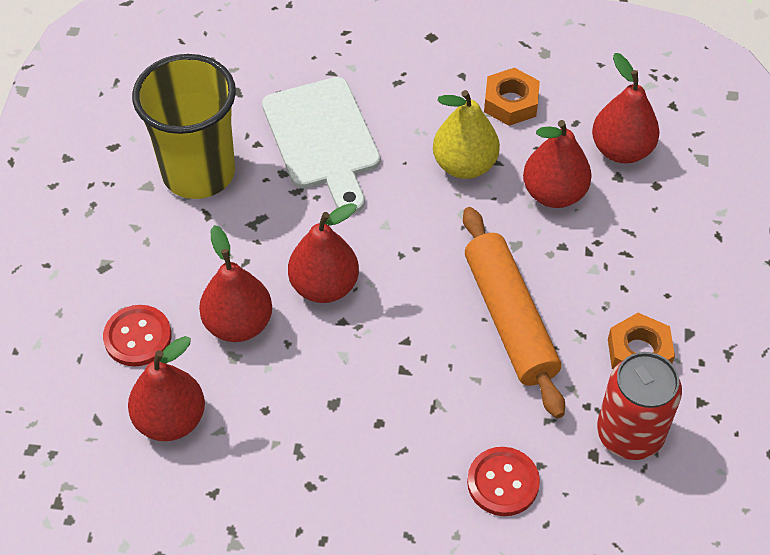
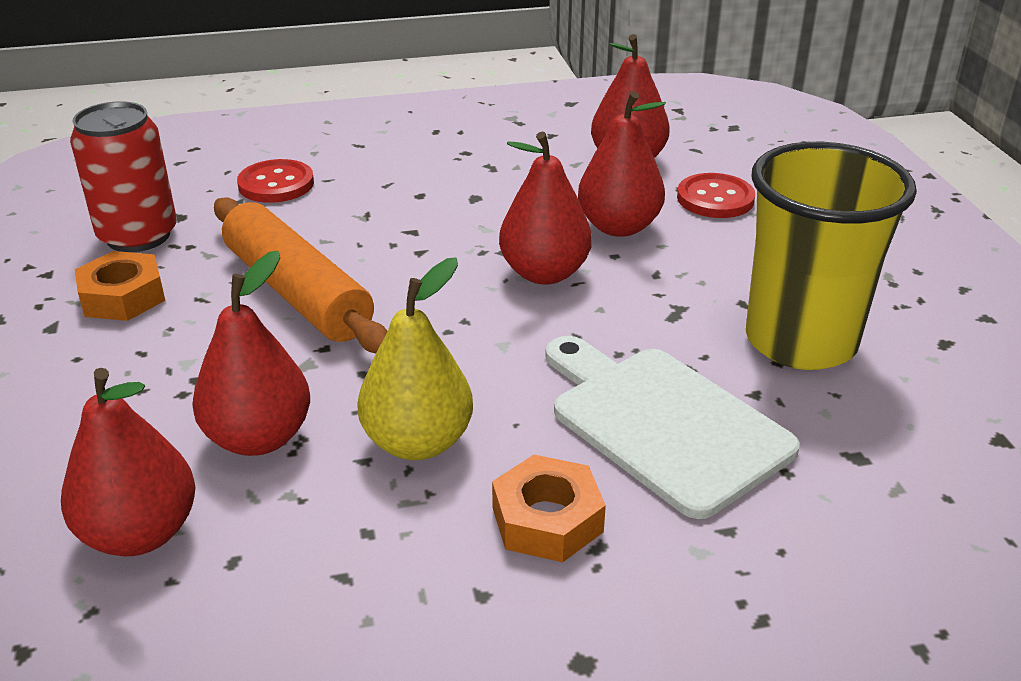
camera: 160 degrees right, 20 degrees down
(511, 103) = (367, 565): orange nut -> orange nut (547, 519)

